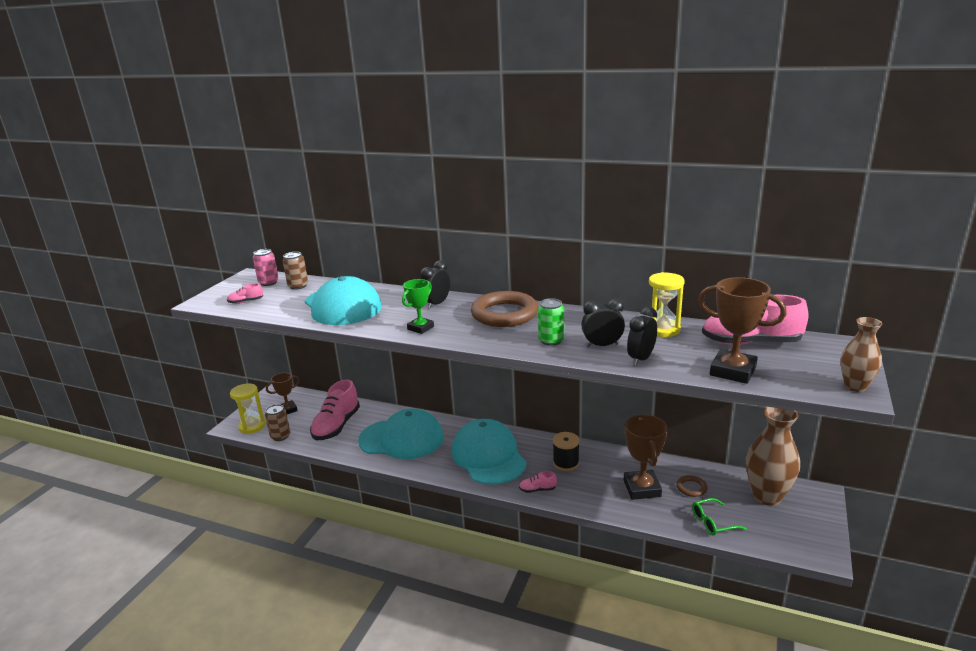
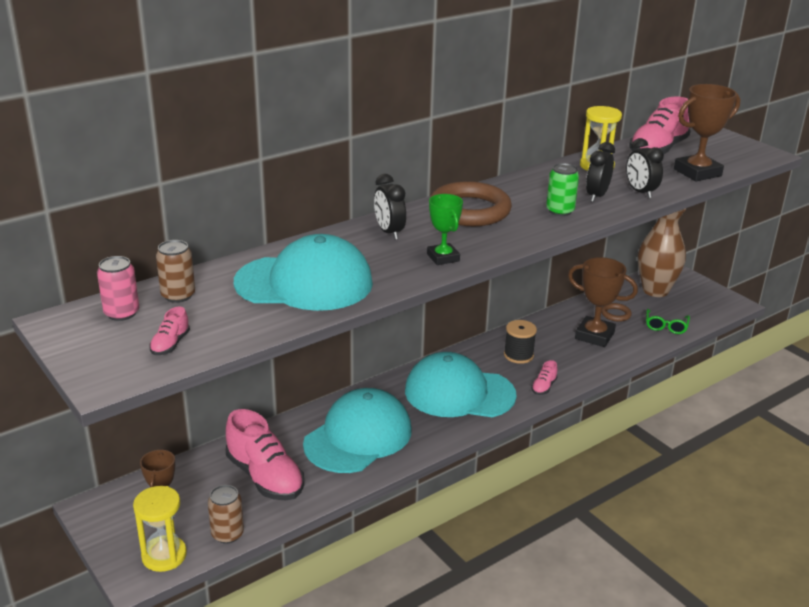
camera: 60 degrees left, 5 degrees up
(855, 386) = (758, 150): brown vase -> none

